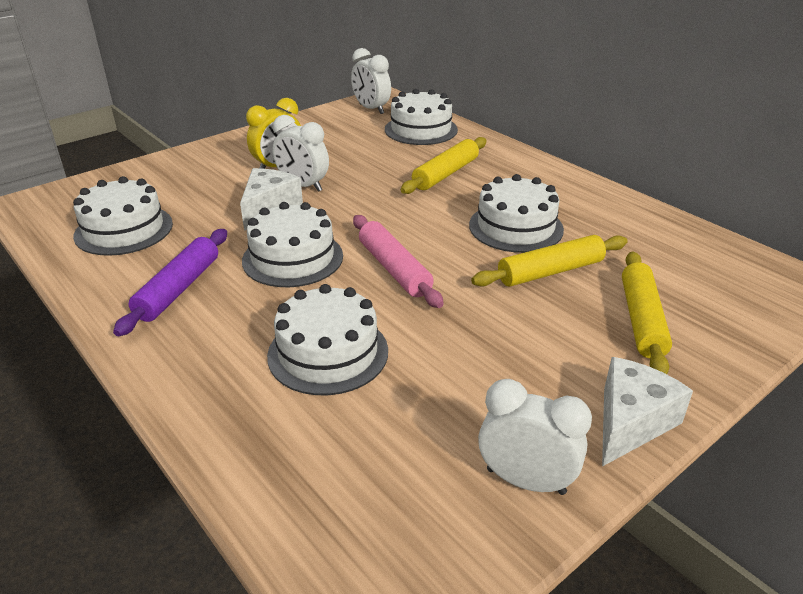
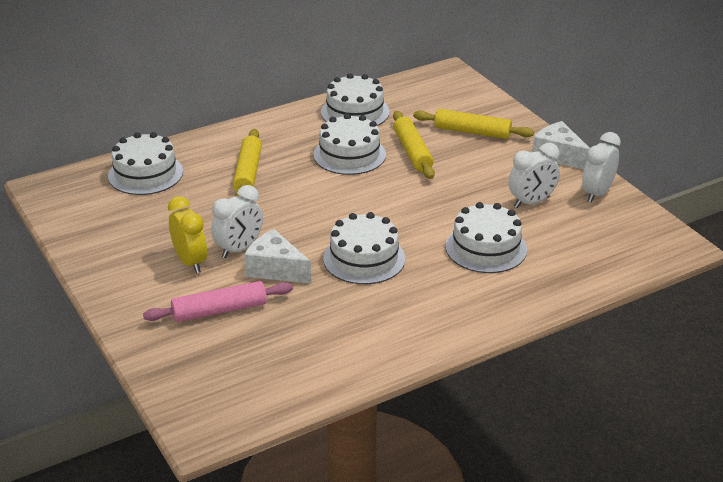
camera: 80 degrees left, 0 degrees up
(124, 229) = (285, 354): white cake -> white cake (355, 112)
(179, 289) = (394, 315): purple rolling pin -> none
(371, 109) = (73, 197): white clock -> white clock (531, 202)
(394, 269) = (392, 213): pink rolling pin -> pink rolling pin (219, 310)
(445, 174) = (248, 172): yellow rolling pin -> yellow rolling pin turned 45 degrees clockwise

